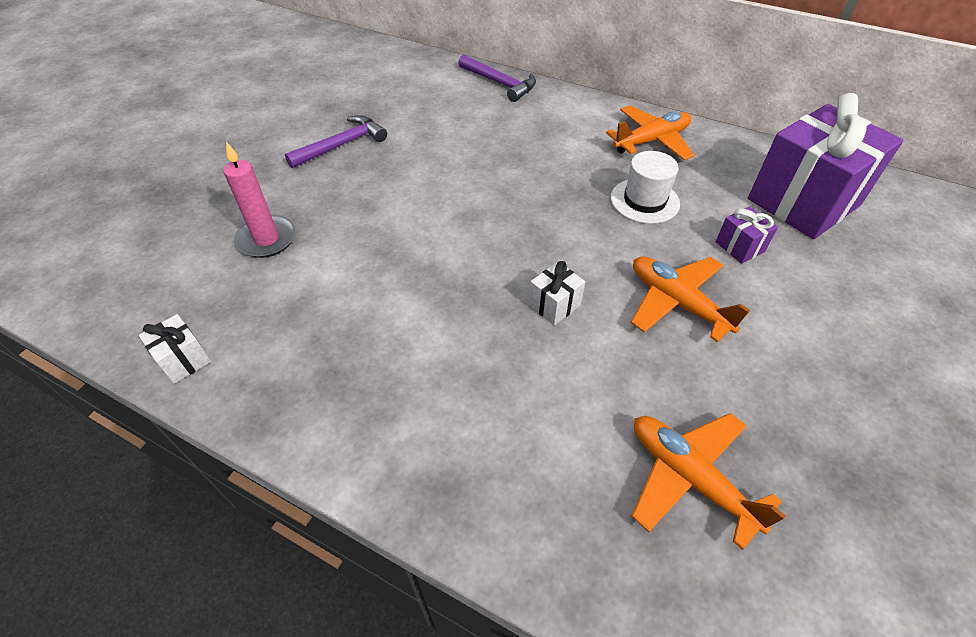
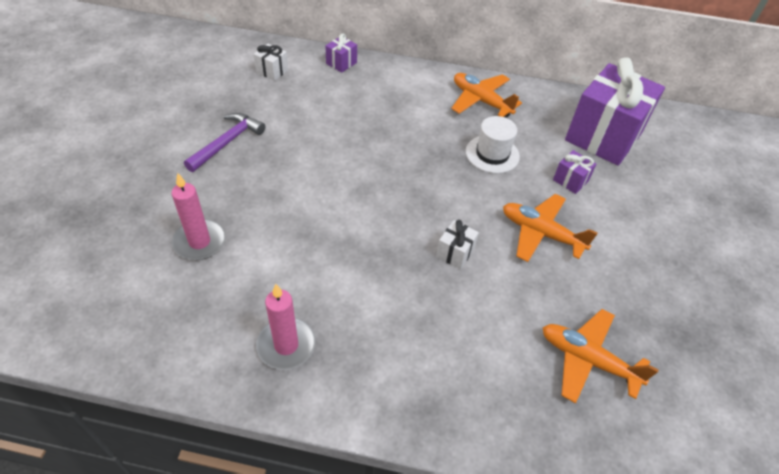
camera: 20 degrees left, 0 degrees up
(184, 360) = (177, 361): white gift -> white gift (272, 71)
(308, 369) = (286, 345): none -> pink candle
(499, 83) = (341, 63): purple hammer -> purple gift
(651, 141) = (481, 101): orange plane -> orange plane turned 90 degrees counterclockwise

